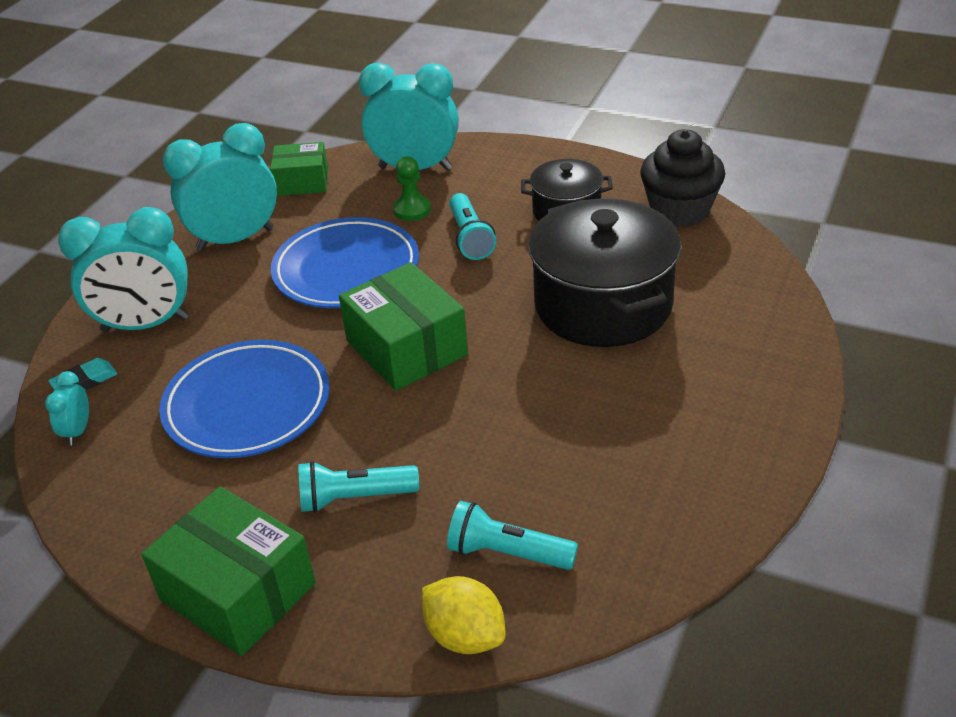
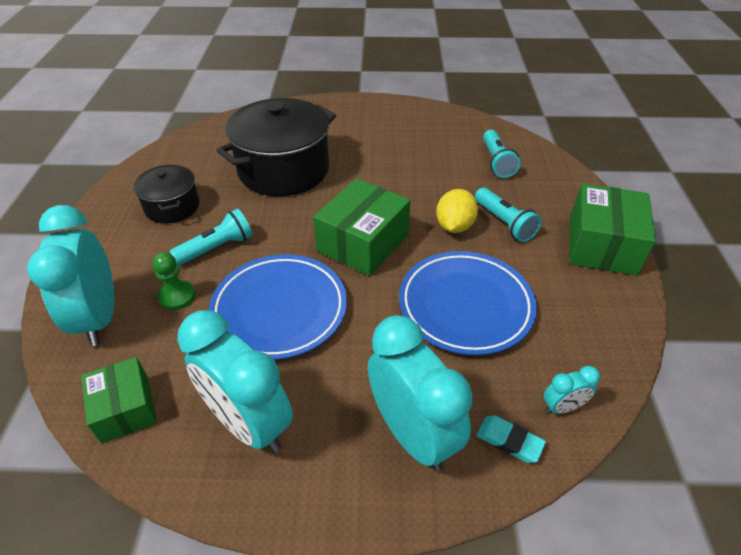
camera: 115 degrees left, 5 degrees up
(465, 636) = (551, 162): yellow lemon -> yellow lemon (454, 226)
(680, 210) = (167, 158): black cupcake -> none

